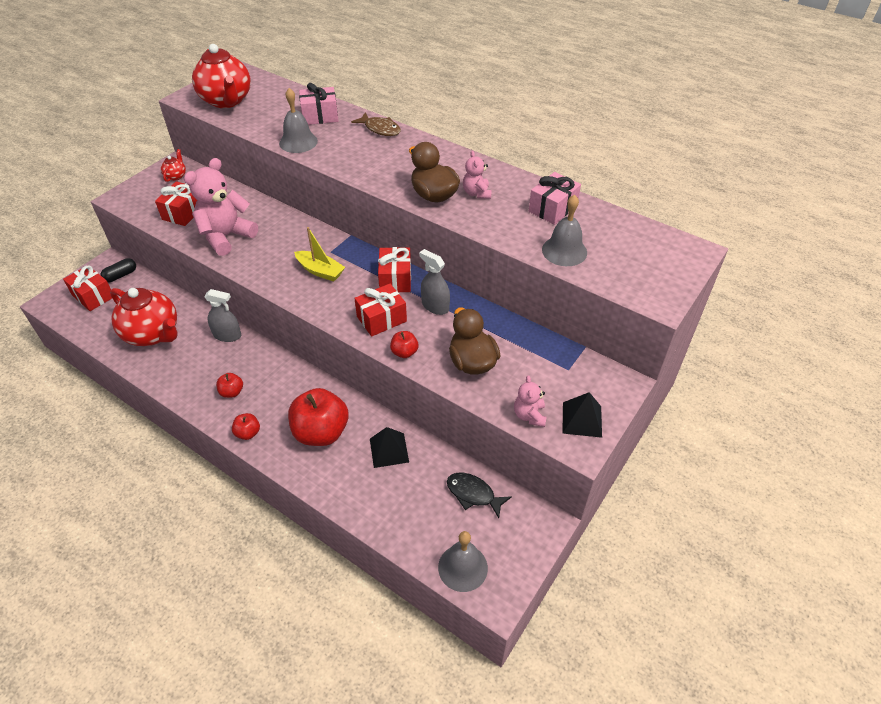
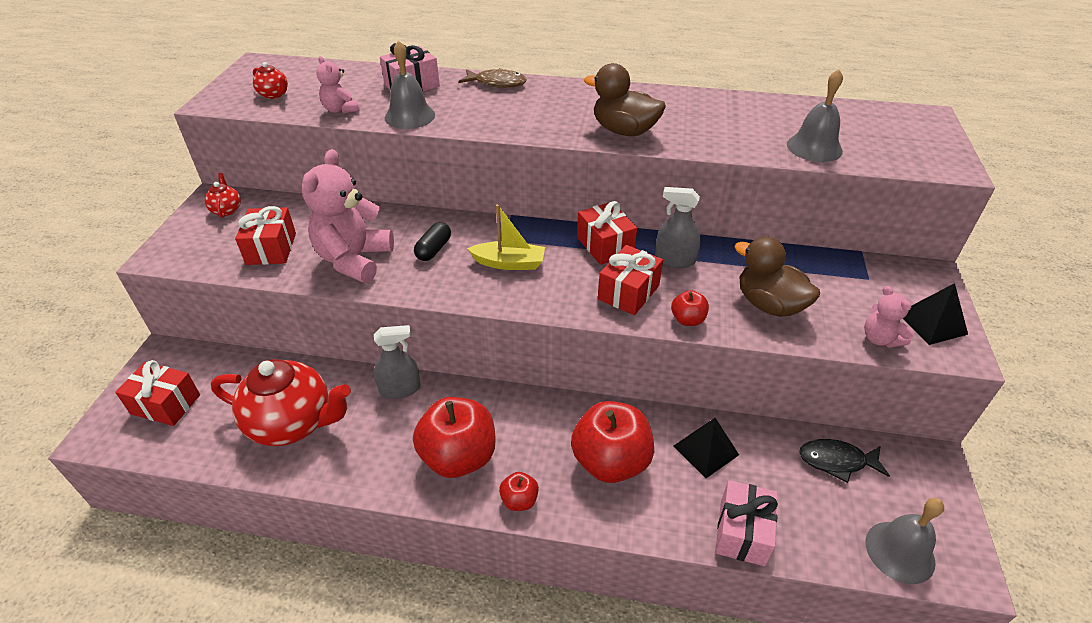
camera: 25 degrees left, 5 degrees down
(121, 275) = (191, 364): black capsule -> black capsule (433, 249)
(227, 101) = (274, 95): red teapot -> red teapot, size x0.43
(232, 392) = (458, 457): red apple -> red apple, size x2.16
(476, 193) = (667, 118): pink teddy bear -> pink teddy bear (340, 110)
(552, 209) = (759, 113): pink gift -> pink gift (742, 532)

